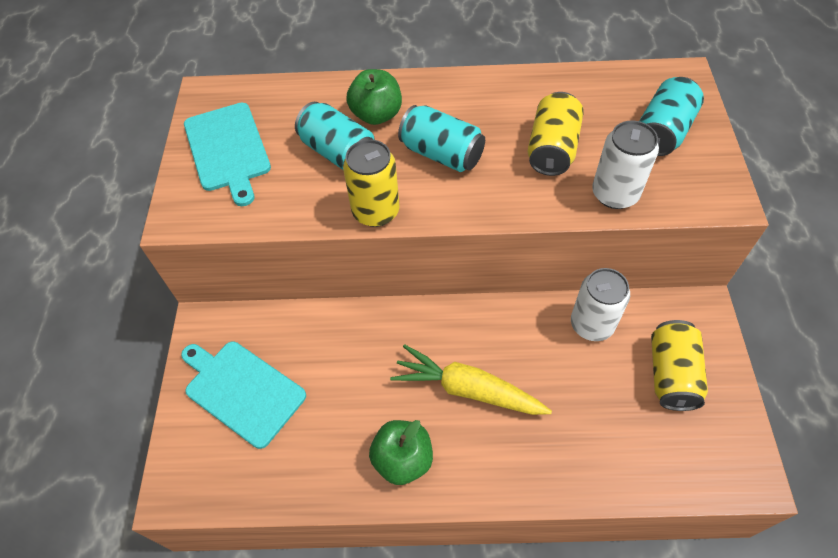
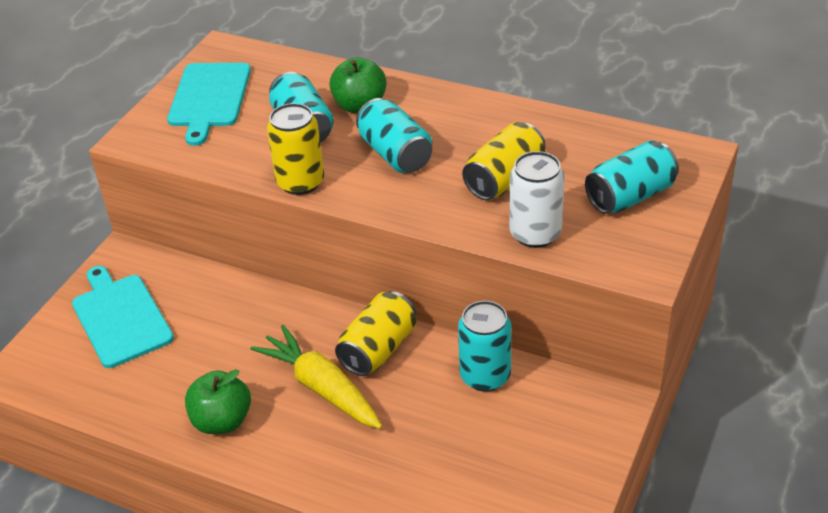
camera: 25 degrees right, 15 degrees down
(592, 324) = (485, 376): white can -> turquoise can
(671, 374) = (535, 446): yellow can -> yellow can (378, 349)

